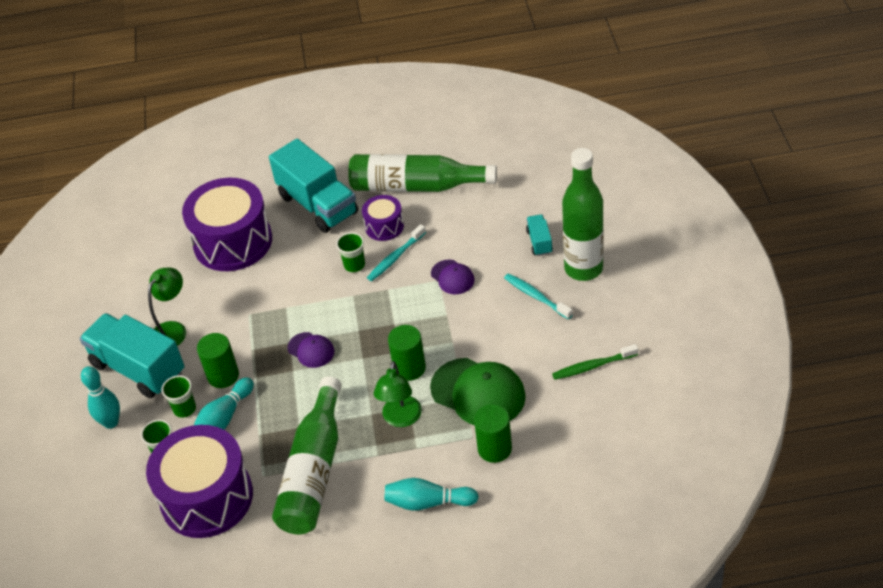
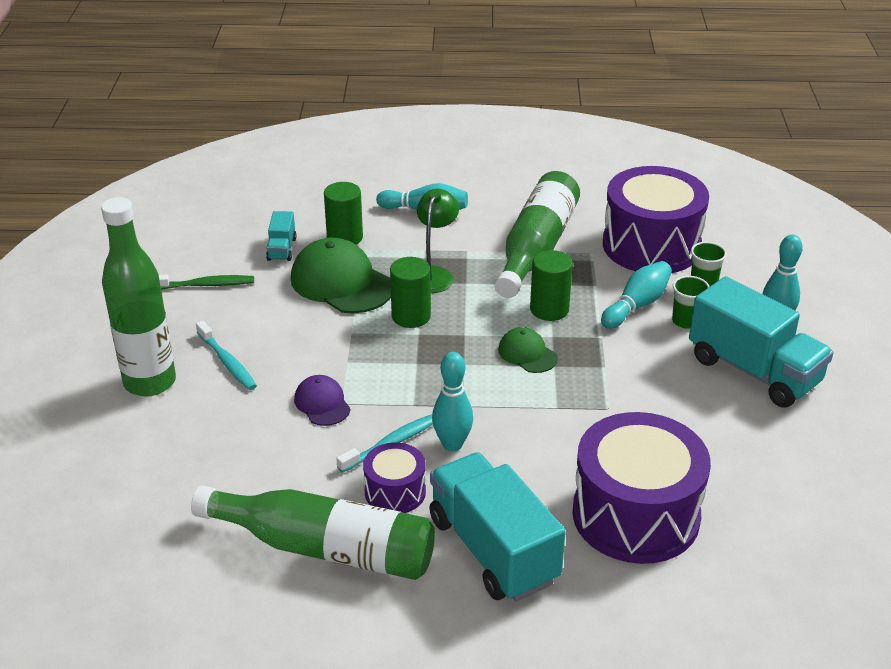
camera: 175 degrees left, 10 degrees down
(173, 329) = (714, 408): green lamp -> none
(223, 376) = (640, 345): green cylinder -> green cylinder (549, 309)
(311, 350) = (527, 354): purple cap -> green cap
(354, 265) = (452, 444): green cup -> turquoise bowling pin
(539, 242) = (185, 426): turquoise truck -> turquoise truck (282, 249)

